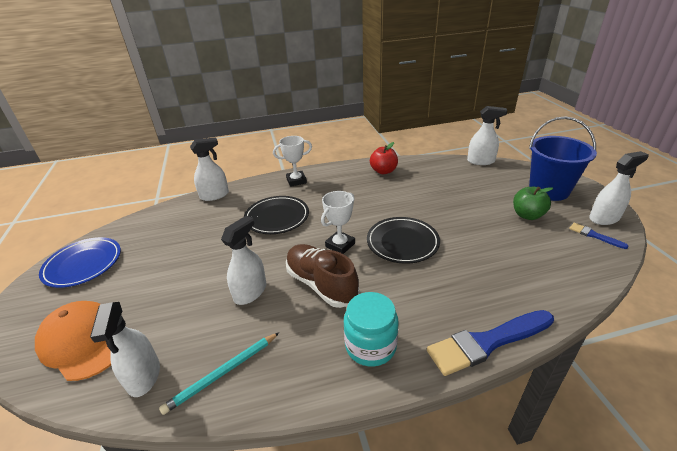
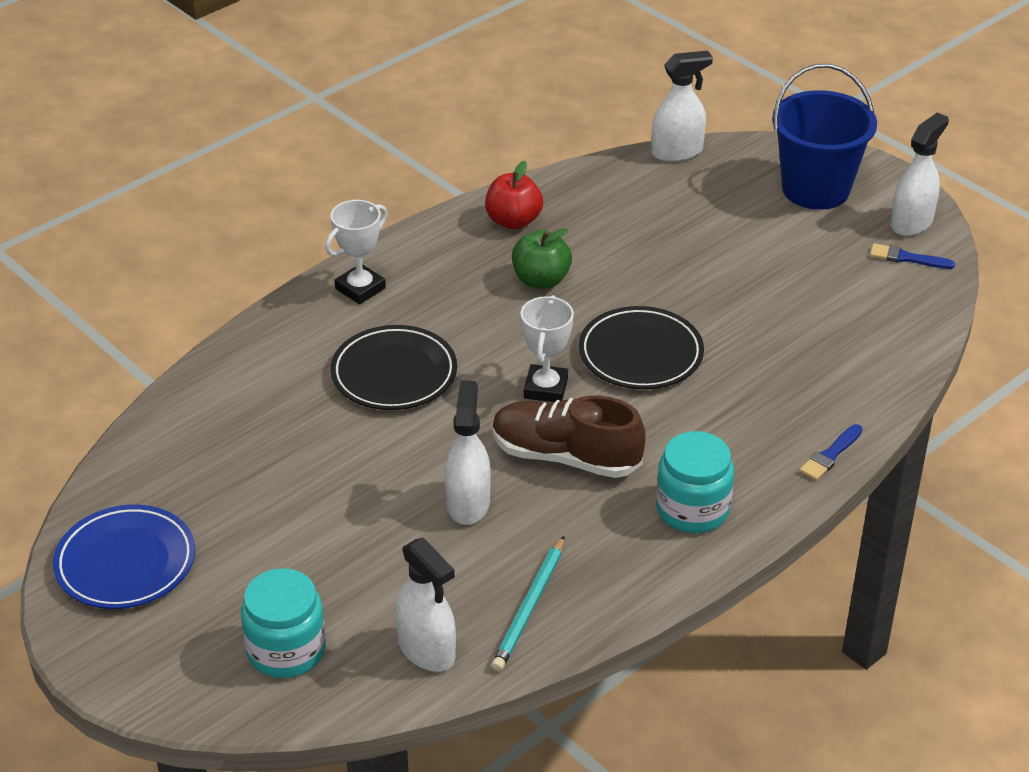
camera: 30 degrees left, 5 degrees up
(84, 341) = (286, 650): orange cap -> turquoise jar
(214, 195) = (224, 366): white spray bottle -> none
(487, 342) = (830, 455): blue brush -> blue brush, size x0.48
(527, 215) = (802, 248): green apple -> green apple (541, 280)

